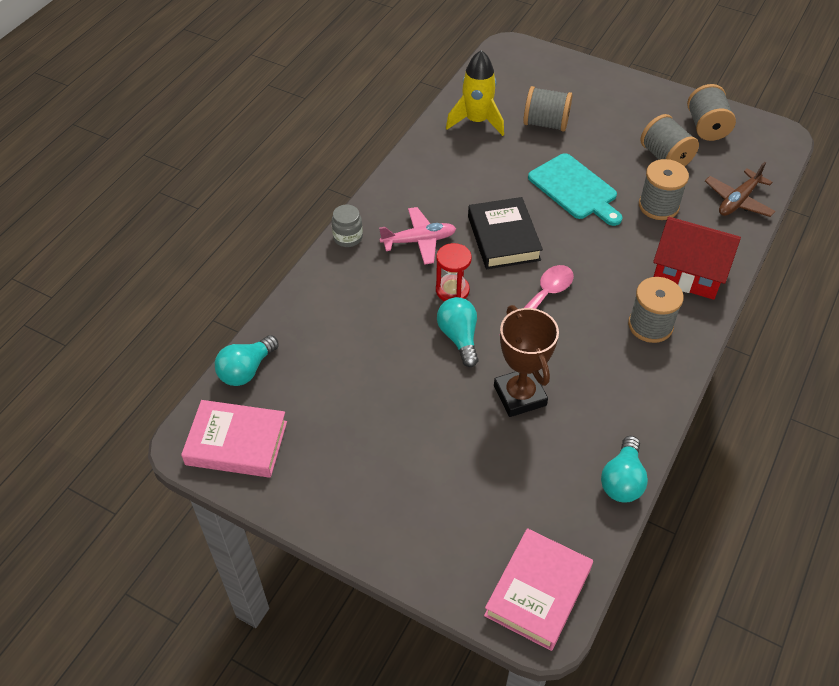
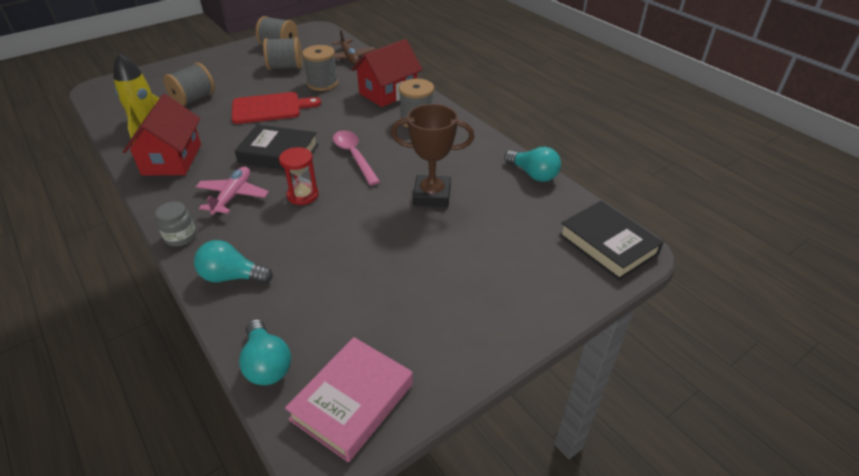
camera: 65 degrees left, 10 degrees down
(441, 168) = (172, 159): none -> red house
(459, 337) = (352, 207): turquoise light bulb -> turquoise light bulb (232, 277)
(538, 592) = (608, 244): pink book -> black book
(575, 189) = (270, 108): turquoise cutting board -> red cutting board

